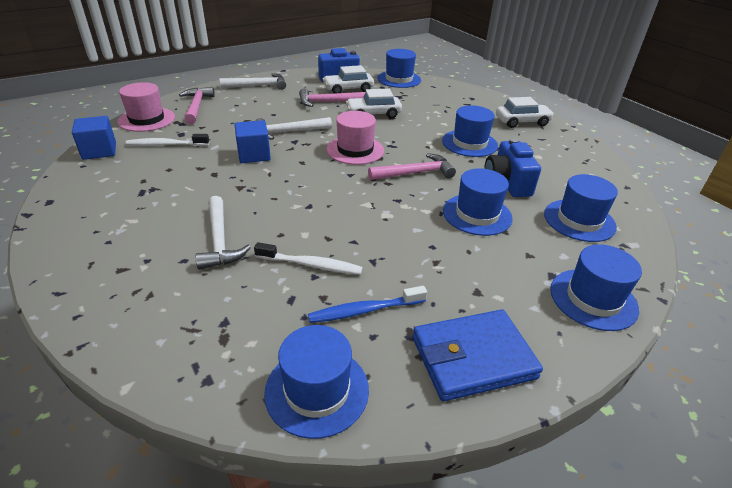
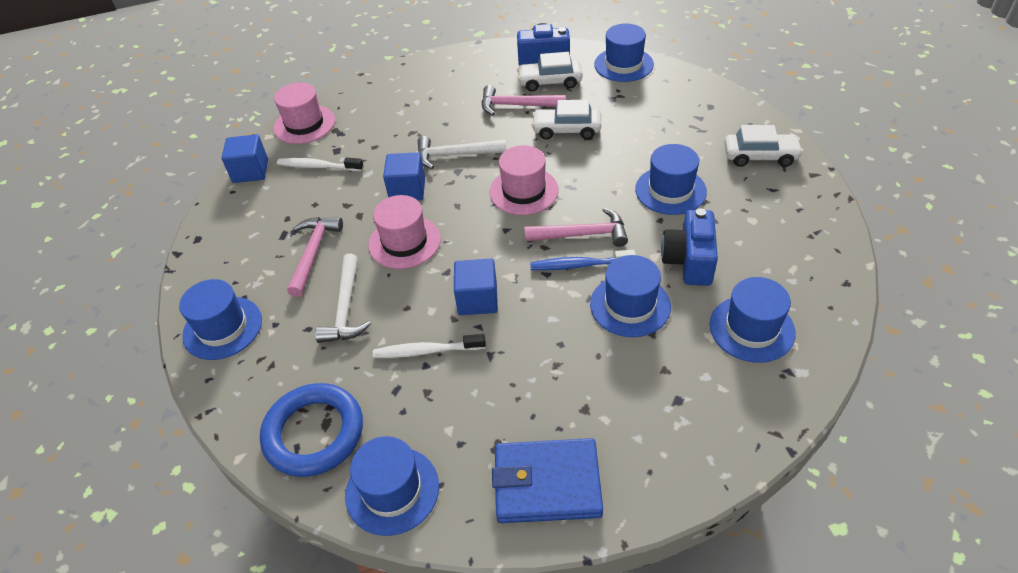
camera: 20 degrees right, 10 degrees up
(197, 106) = (362, 105): pink hammer -> pink hammer (313, 253)
(212, 349) = (314, 433): none -> blue ring
(258, 86) = (440, 71): white hammer -> none
(263, 188) = (404, 242): none -> pink hat
(311, 265) = (426, 351): white toothbrush -> white toothbrush turned 150 degrees clockwise
(345, 222) = (477, 299): none -> blue cube
(364, 310) = (461, 413): blue toothbrush -> blue toothbrush (579, 265)
(593, 299) = (709, 437): blue hat -> blue hat (222, 328)

